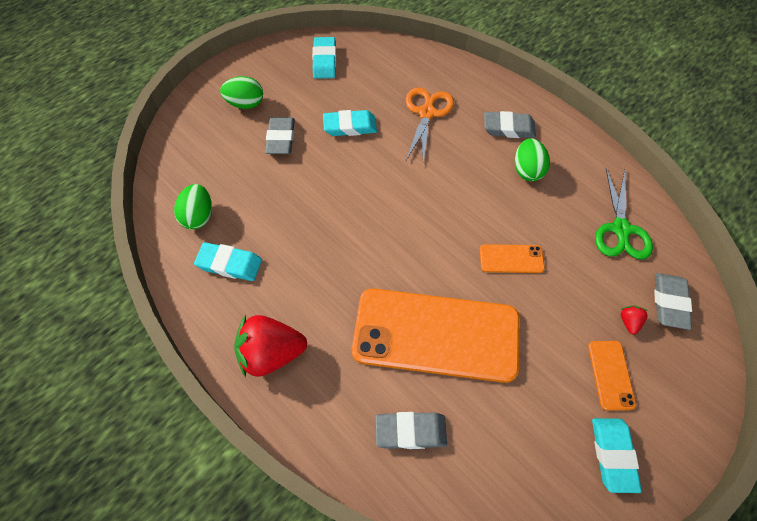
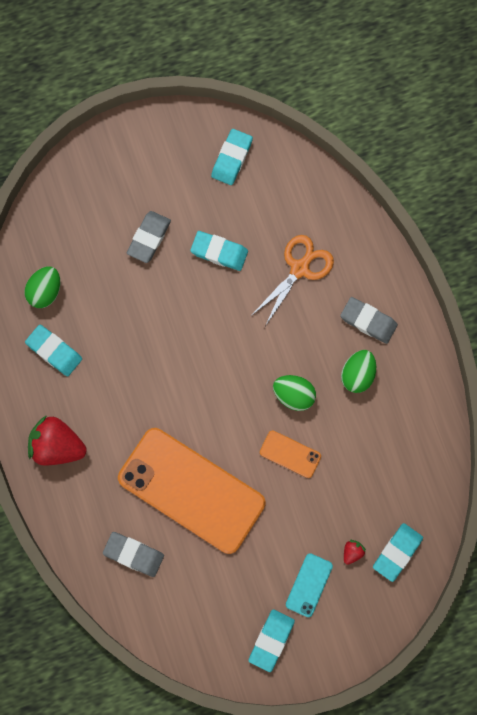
camera: 25 degrees right, 15 degrees up
(245, 104) = (132, 181): green egg -> green egg (294, 395)
(611, 375) = (309, 585): orange phone -> turquoise phone
(621, 229) = (402, 471): green scissors -> none
(669, 302) = (397, 552): grey eraser -> turquoise eraser

